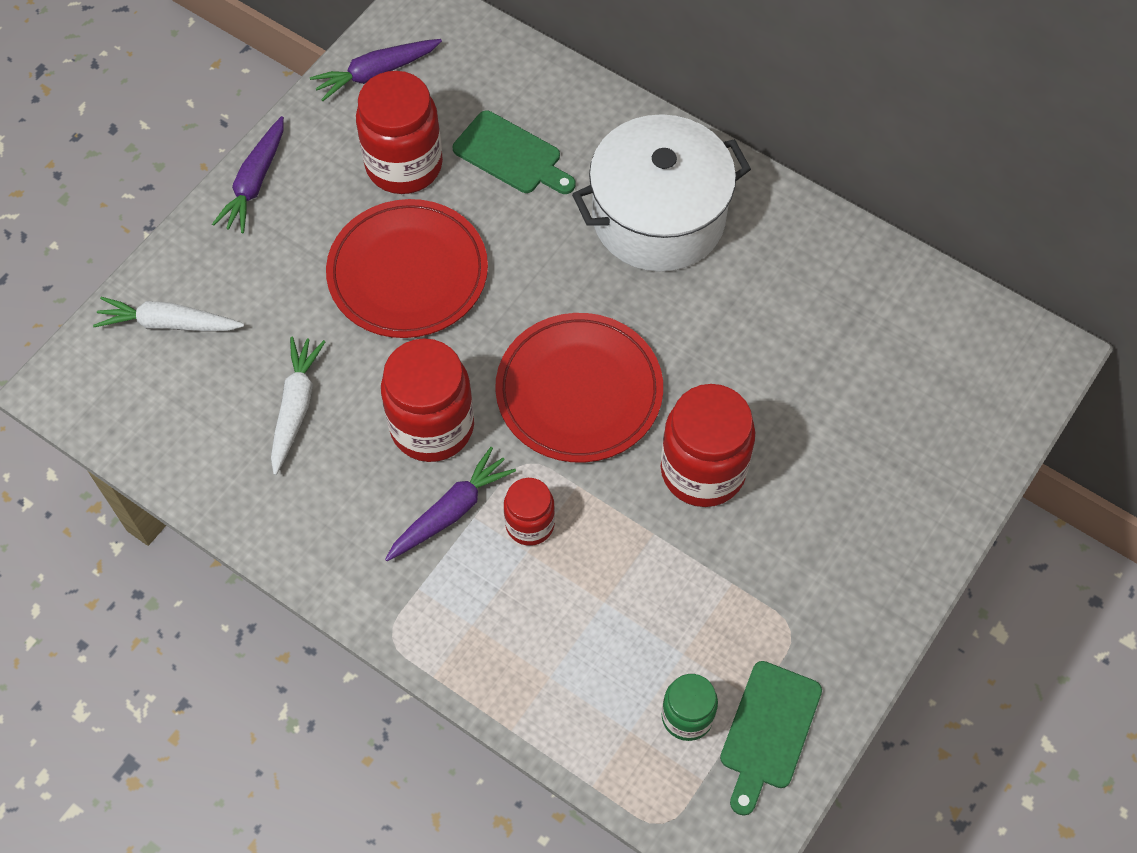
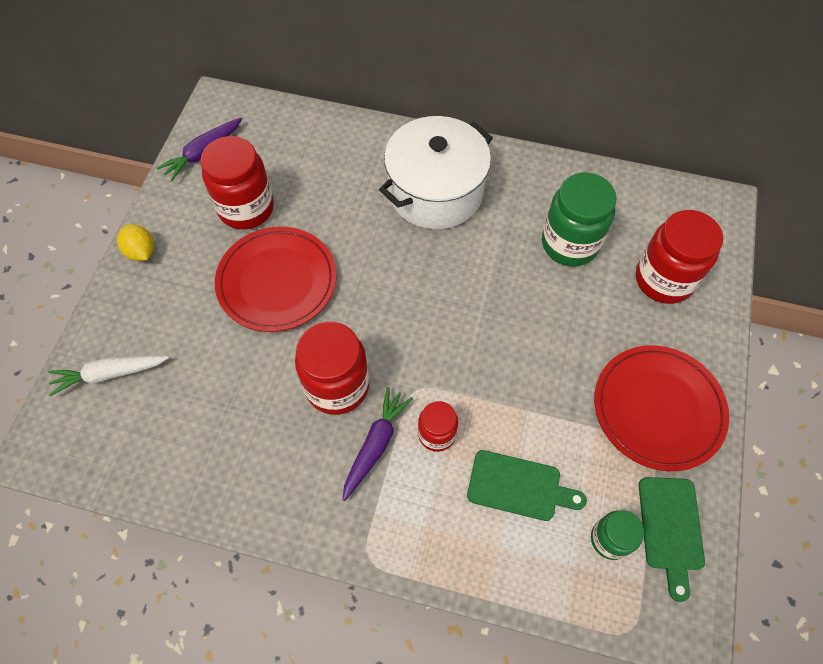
camera: 20 degrees left, 0 degrees up
(255, 182) = (141, 251): purple carrot -> yellow lemon
(296, 407) = (230, 405): white carrot -> none
(511, 155) = (319, 180): green cutting board -> green cutting board (519, 486)
(579, 391) = (431, 326): red plate -> red plate (658, 408)
(703, 470) = (540, 353): red jar -> red jar (664, 279)
(808, 342) = (569, 243): none -> green jar

